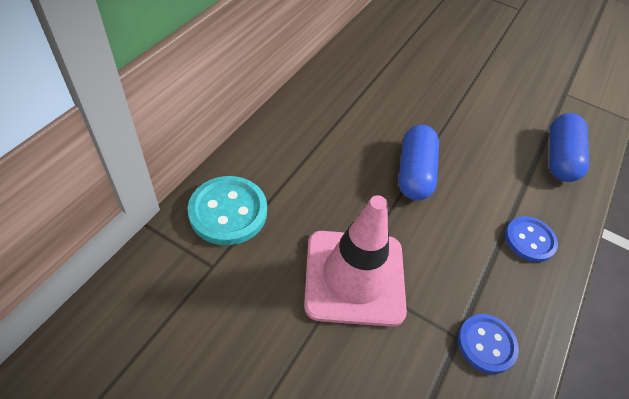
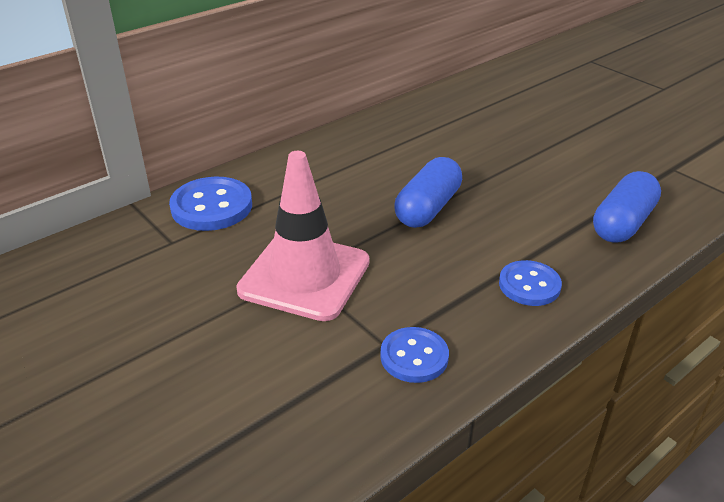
camera: 25 degrees right, 15 degrees down
(228, 212) = (212, 206): turquoise button -> blue button

